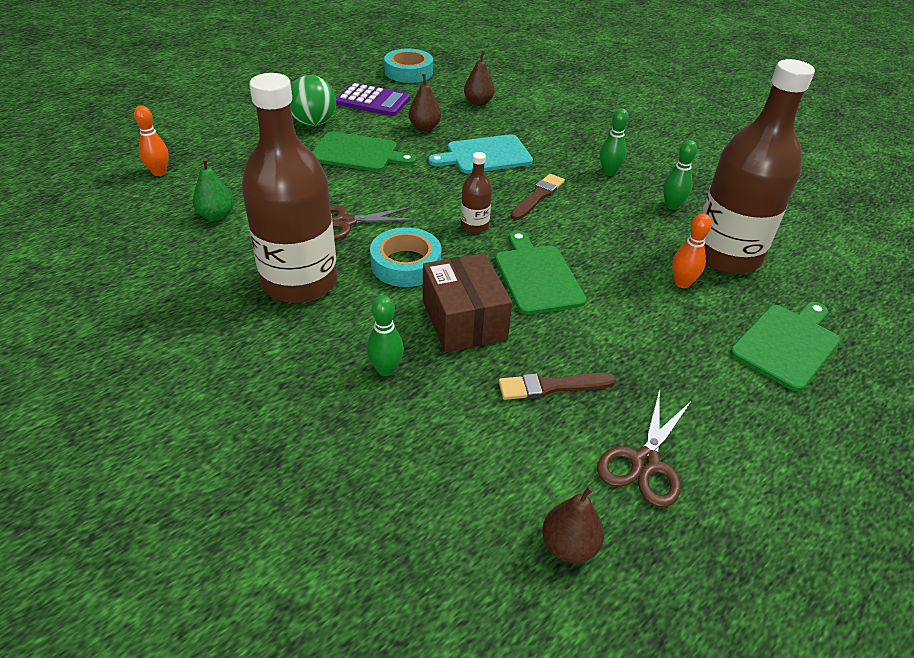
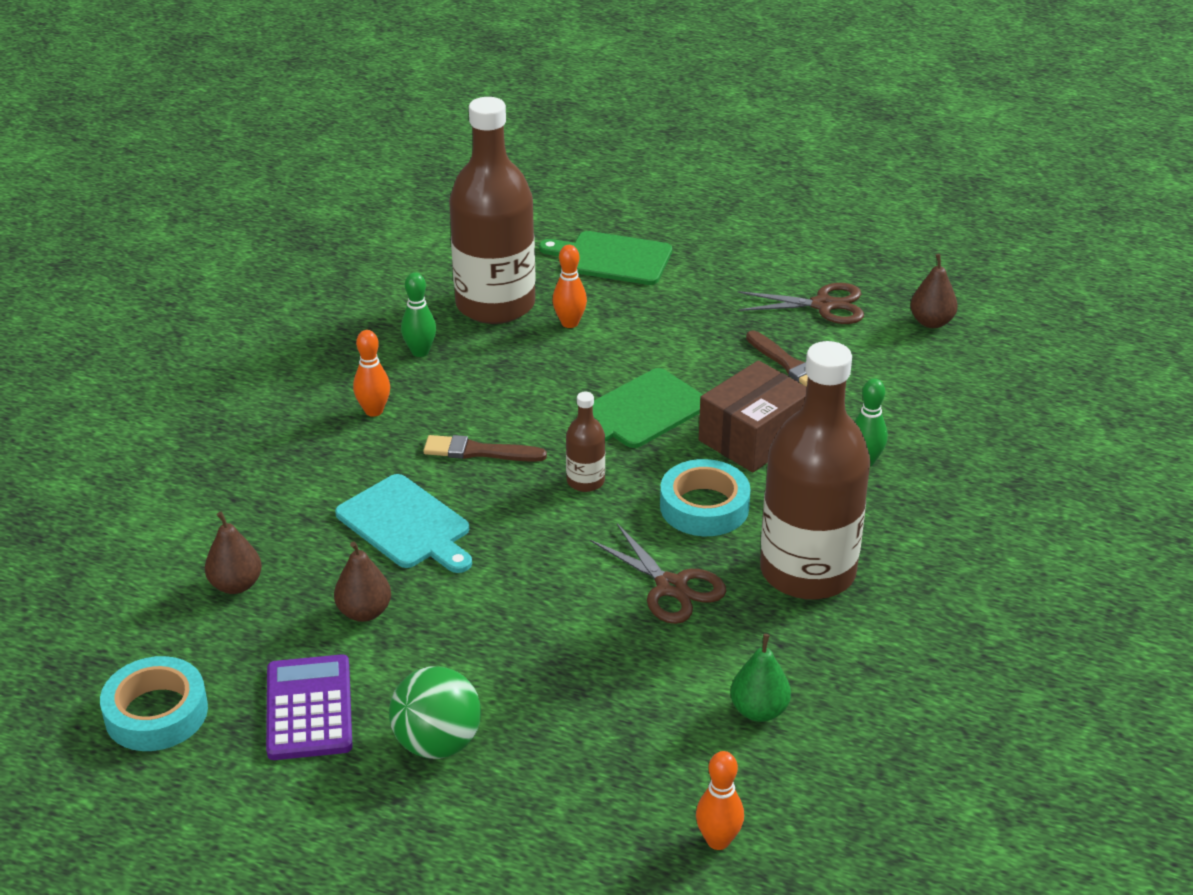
camera: 115 degrees left, 5 degrees down
(358, 153) = (494, 649): green cutting board -> none
(609, 172) = (374, 411): green bowling pin -> orange bowling pin

